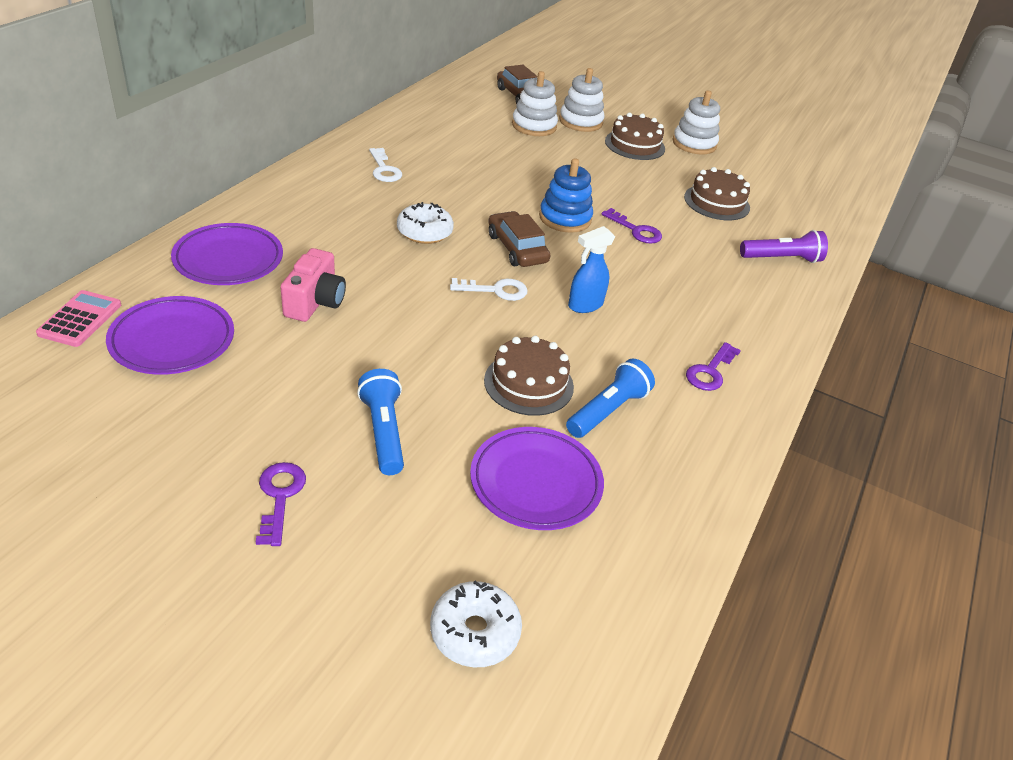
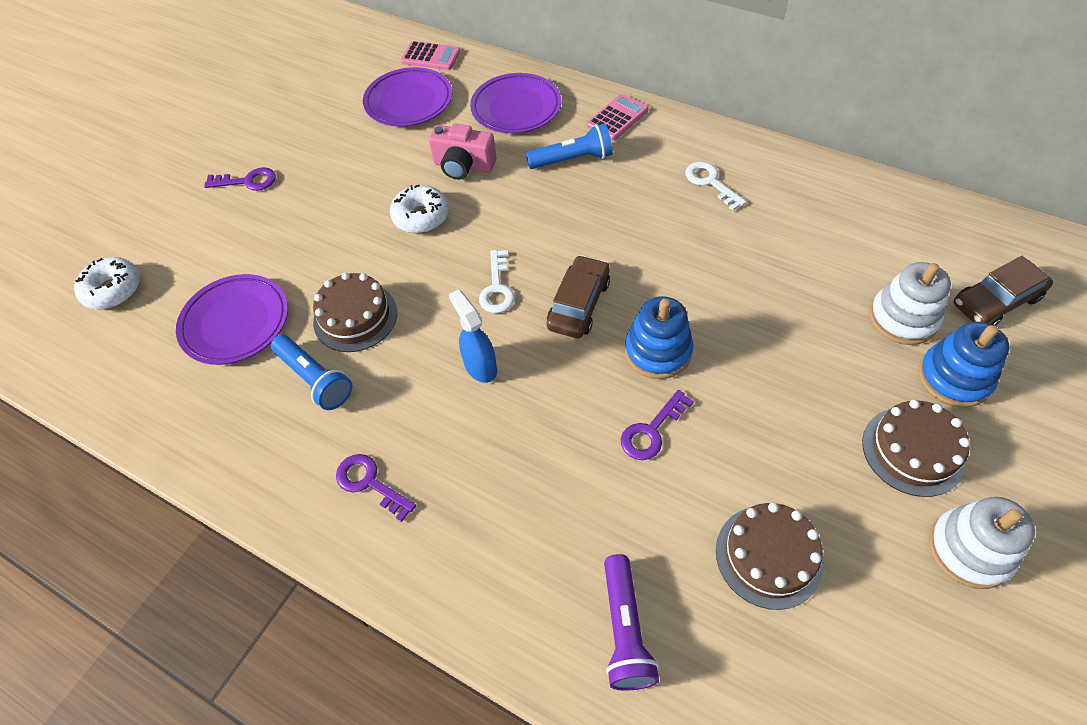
camera: 100 degrees right, 15 degrees up
(276, 201) = (617, 118): none -> pink calculator
(383, 432) = (303, 226): blue flashlight -> blue flashlight (572, 159)
(384, 169) = (710, 182): white key -> white key turned 75 degrees clockwise
(424, 232) = (592, 226): white donut -> white donut (421, 216)
(517, 248) = (579, 304): brown car -> brown car turned 45 degrees counterclockwise
(580, 121) = (954, 378): white stacking toy -> blue stacking toy

